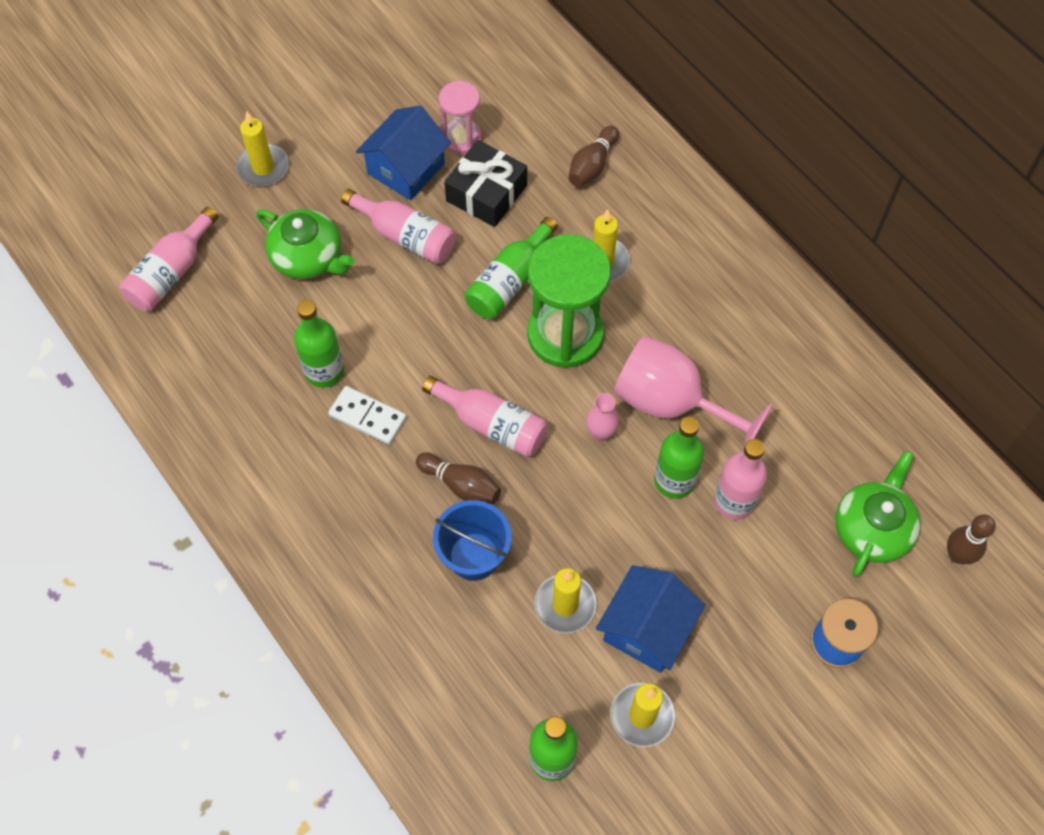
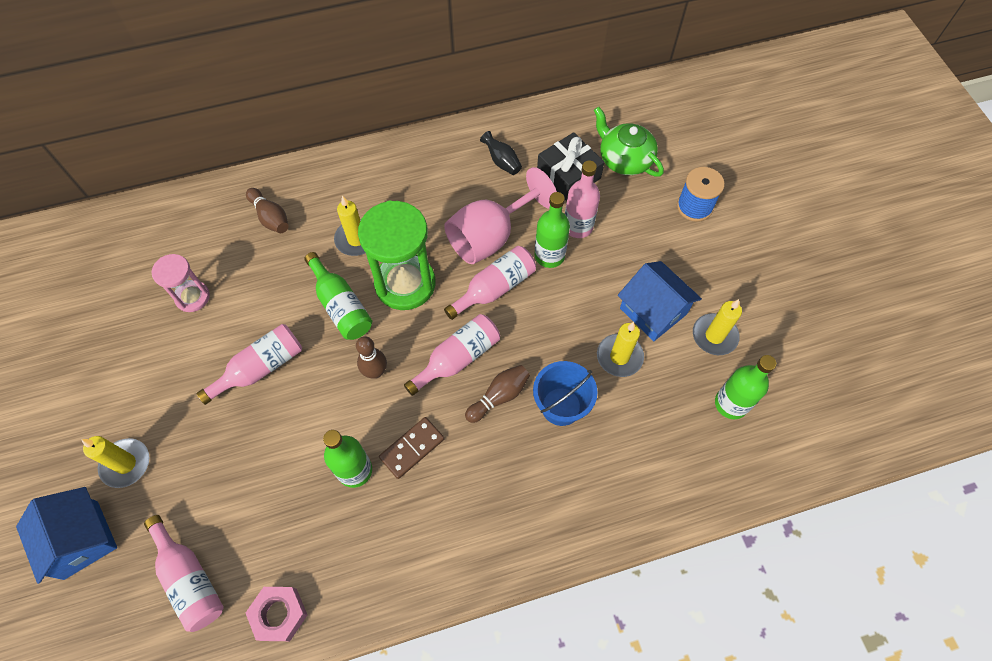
camera: 70 degrees left, 0 degrees up
(161, 362) = (279, 614): none -> pink nut
(308, 257) = (239, 451): green teapot -> none
(368, 417) = (412, 448): white domino -> brown domino
(406, 168) = (196, 347): blue house -> blue house (81, 540)
(486, 193) = (254, 296): black gift -> black gift (568, 174)
(601, 433) = (495, 288): pink vase -> pink bottle
(791, 379) = (502, 162): none -> black vase
(957, 555) = (656, 124): brown bowling pin -> brown bowling pin (375, 372)

